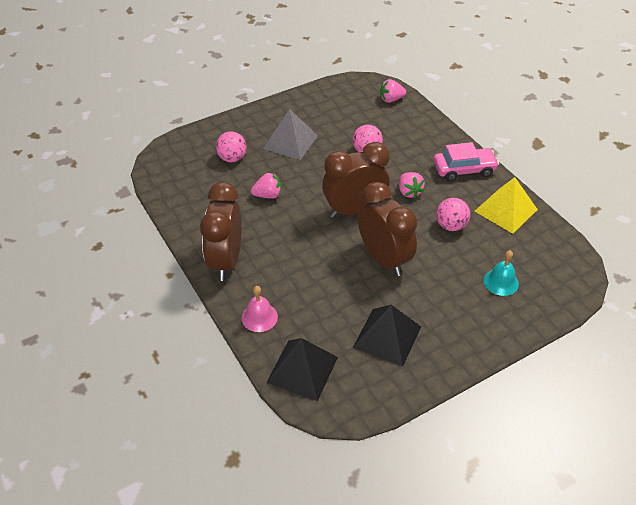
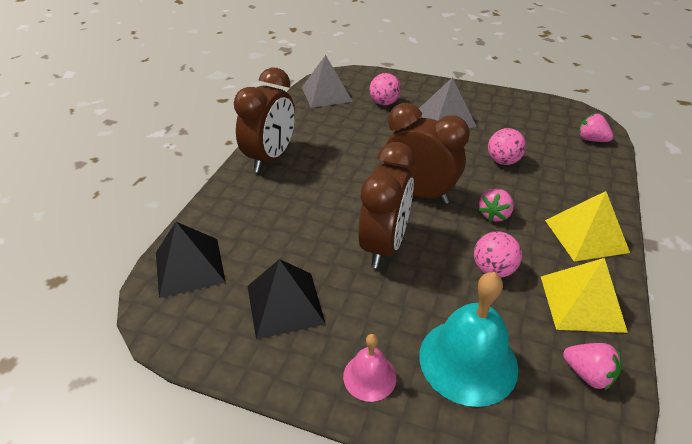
camera: 50 degrees right, 5 degrees down
(177, 180) = (326, 94): none -> grey pyramid
(226, 261) = (271, 158): brown clock -> brown clock turned 150 degrees clockwise
(259, 317) = (227, 208): pink bell -> pink bell (369, 376)
(268, 195) = (369, 139): pink strawberry -> pink strawberry (587, 374)
(464, 169) = (586, 236): pink car -> yellow pyramid
(501, 282) = (468, 360): turquoise bell -> turquoise bell, size x1.88

